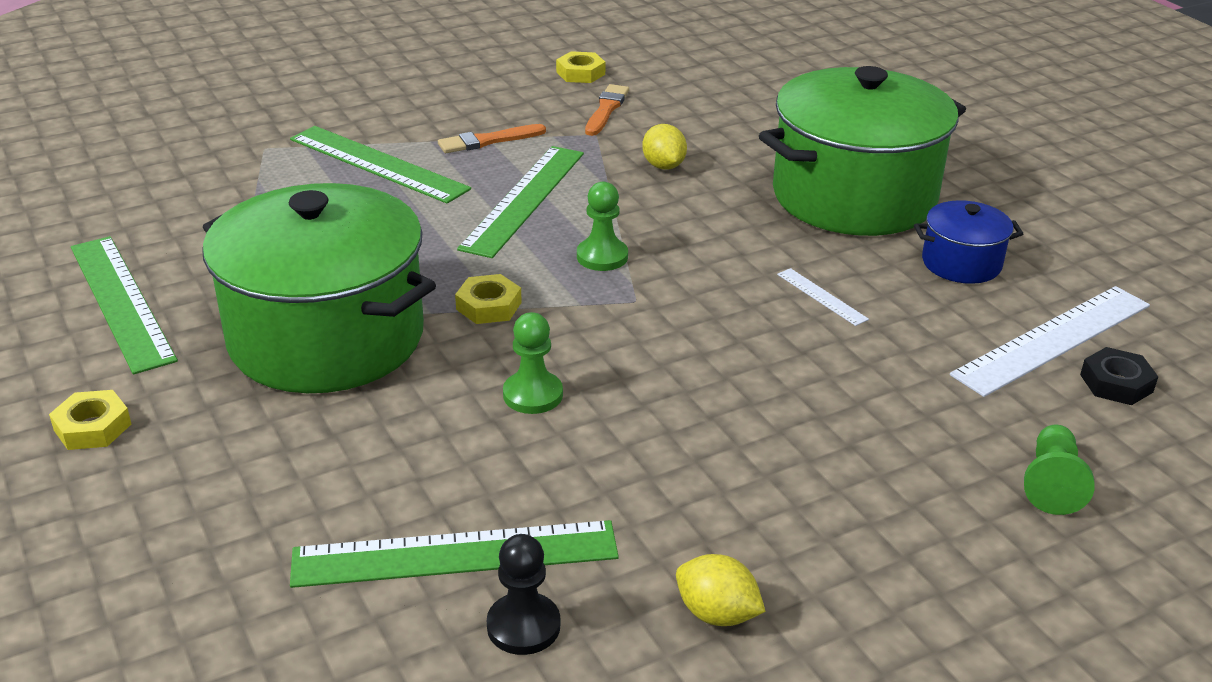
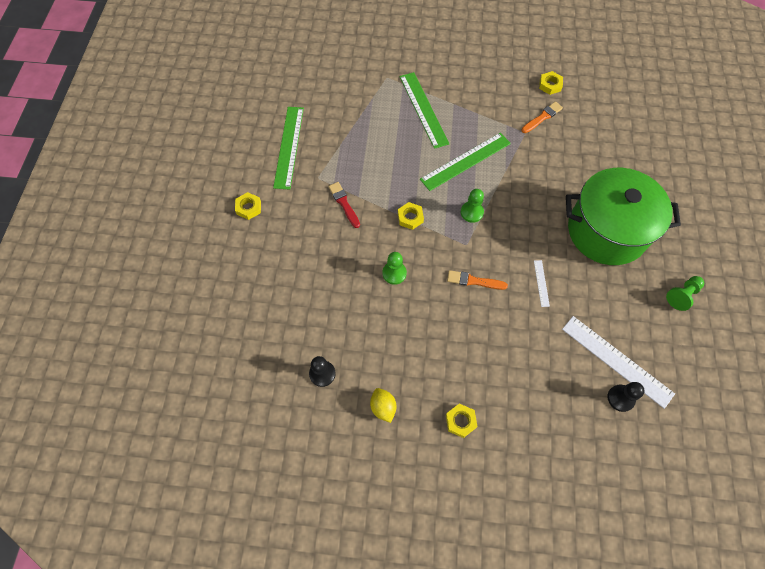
camera: 35 degrees right, 30 degrees up
(326, 338) = (344, 204): green pot -> red brush
(455, 554) = (321, 331): green ruler -> none
(488, 141) = (477, 115): orange brush -> orange brush (474, 281)
(663, 166) = (538, 168): yellow lemon -> none
(894, 553) = (460, 421): none -> yellow nut
(961, 263) = (618, 297): blue pot -> none
(1052, 339) = (616, 360): white ruler -> white ruler turned 45 degrees clockwise
(1052, 484) = (545, 428): green pawn -> green pawn (682, 295)
(1116, 383) = (620, 398): black nut -> black pawn

